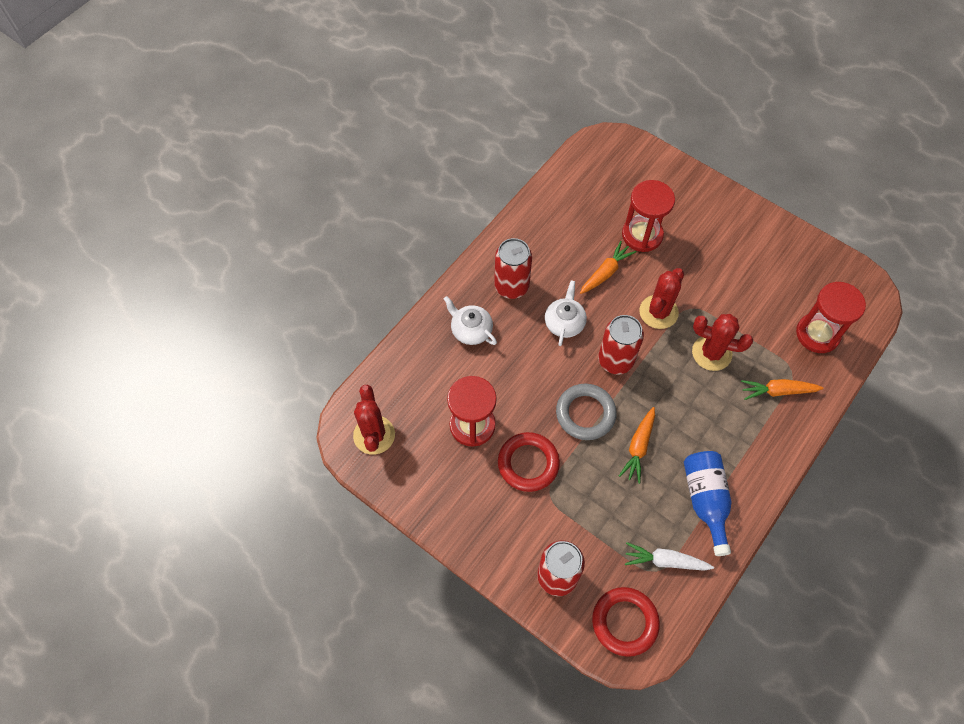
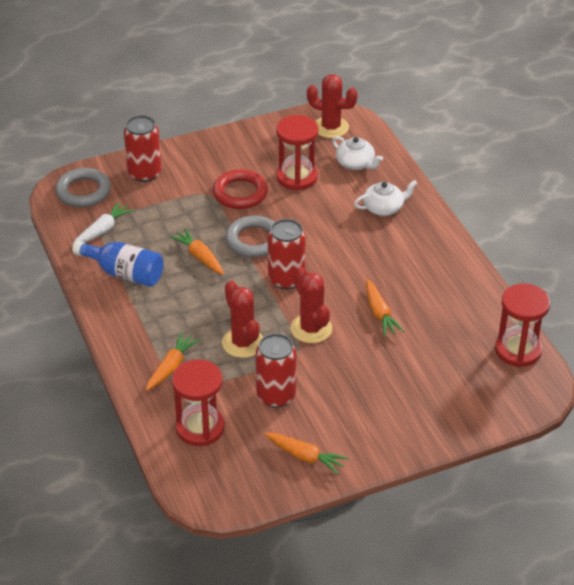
camera: 120 degrees right, 20 degrees down
(511, 286) = (410, 248): red can -> red can (276, 395)
(564, 322) = (348, 264): white teapot -> white teapot (356, 163)
(624, 622) = (83, 191): red ring -> grey ring
(642, 235) = (403, 358): red hourglass -> red hourglass (518, 350)
(711, 353) = (243, 343): red cactus -> red cactus turned 75 degrees counterclockwise
(785, 252) = (305, 457): none -> orange carrot

